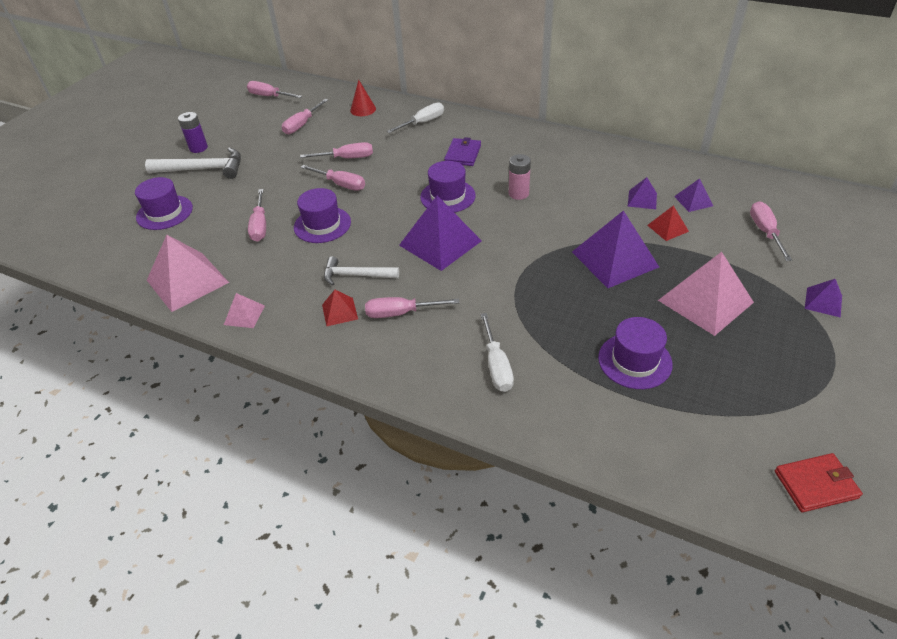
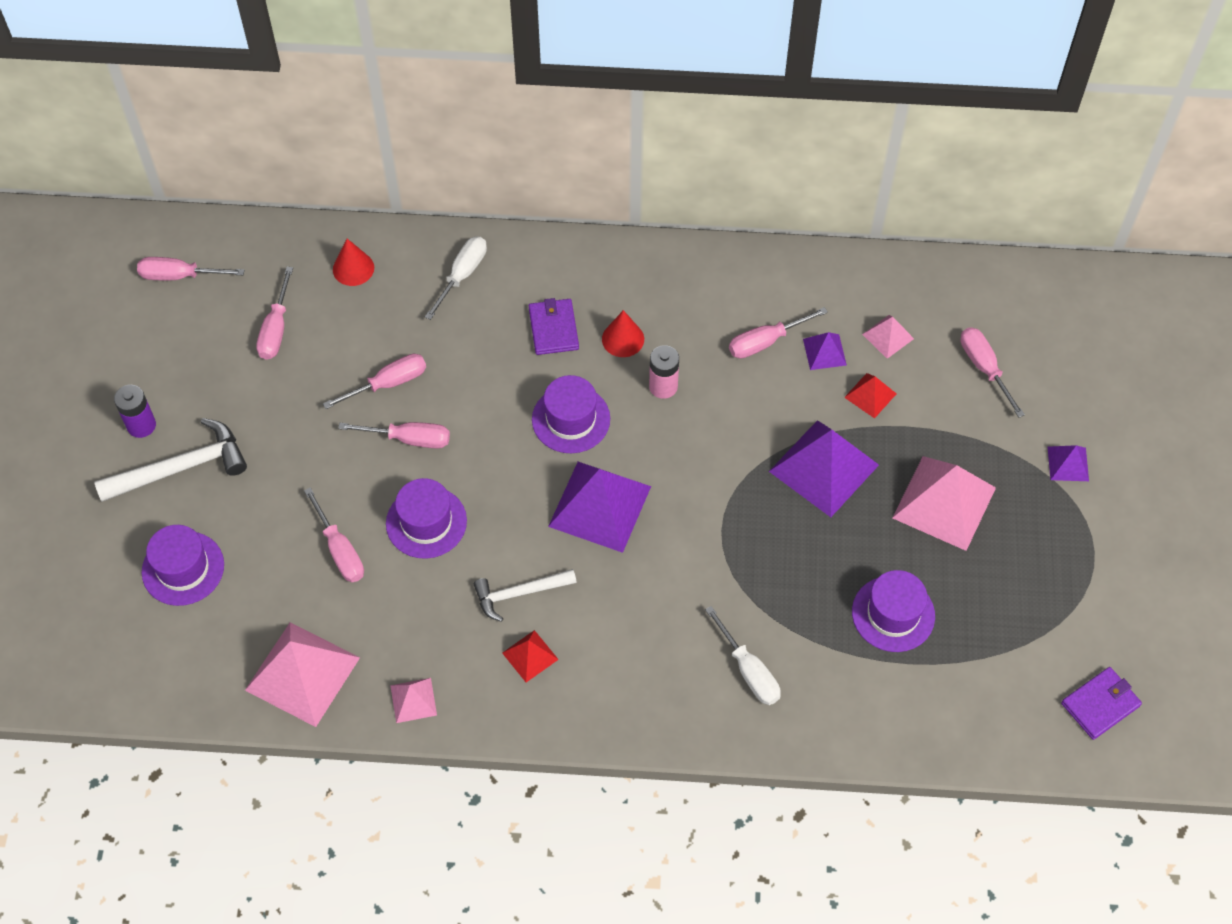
camera: 25 degrees left, 15 degrees up
(400, 313) = (604, 634): pink screwdriver -> pink screwdriver (765, 342)
(504, 167) = (623, 339): none -> red cone
(693, 201) = (888, 336): purple pyramid -> pink pyramid
(815, 484) = (1100, 704): red wallet -> purple wallet

